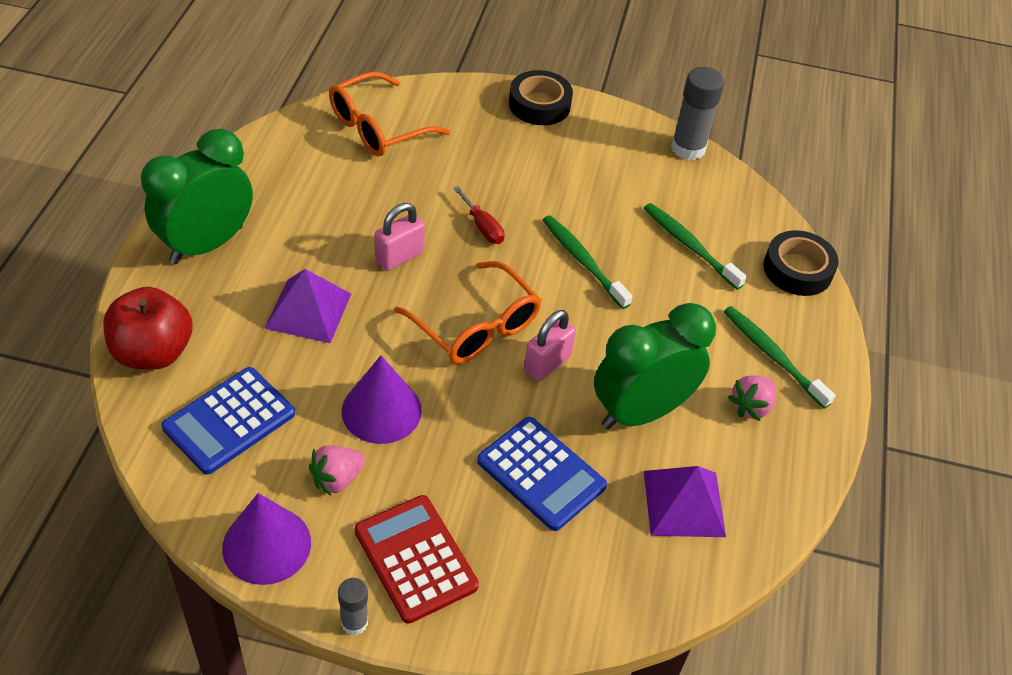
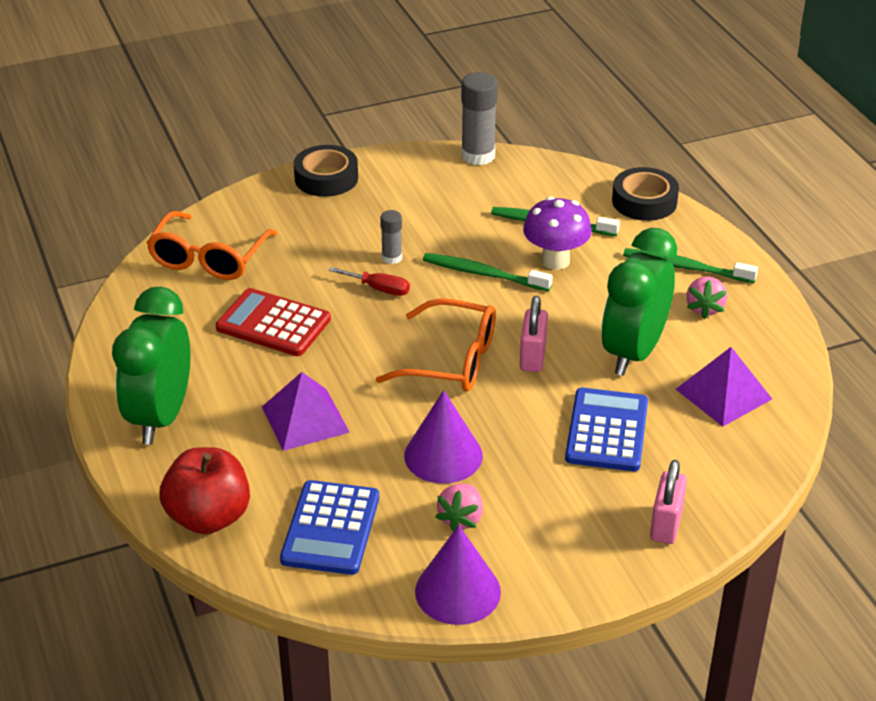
camera: 30 degrees left, 10 degrees down
(354, 622) = (579, 600): grey glue stick -> grey glue stick (392, 258)
(399, 257) = (336, 343): pink padlock -> pink padlock (666, 524)
(415, 559) = (577, 535): red calculator -> red calculator (273, 324)
(541, 474) = (607, 431): blue calculator -> blue calculator turned 90 degrees counterclockwise
(658, 283) = (555, 261): none -> purple mushroom

